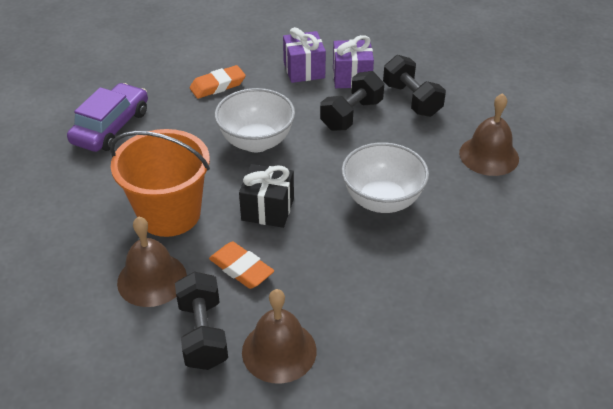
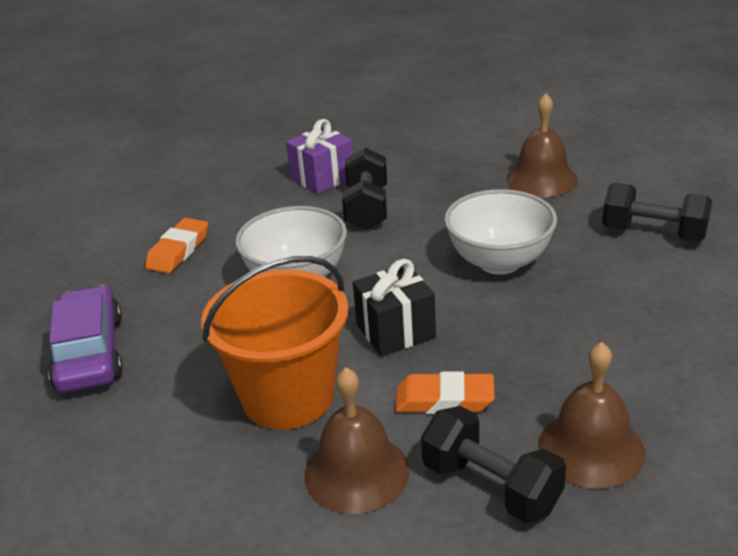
camera: 35 degrees left, 10 degrees down
(304, 70) = (261, 194): purple gift -> none
(411, 100) = (408, 169): black dumbbell -> black dumbbell (653, 233)

